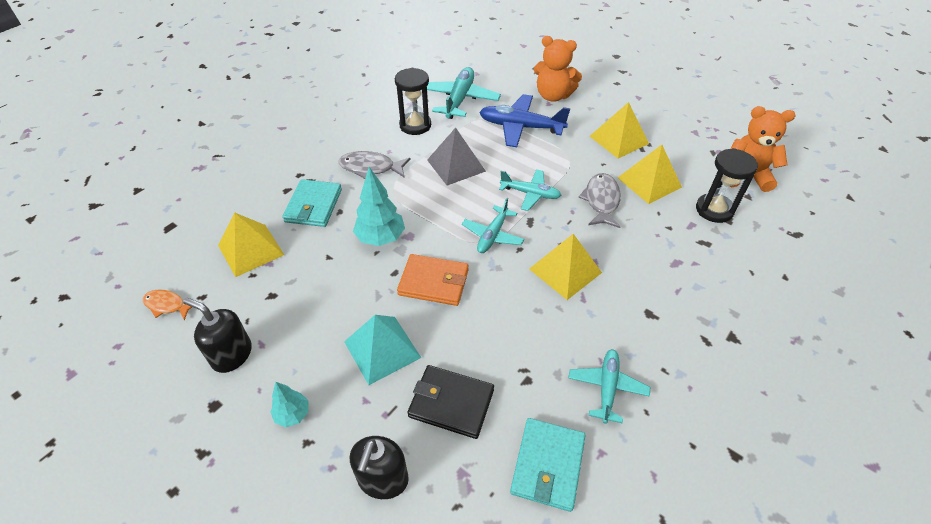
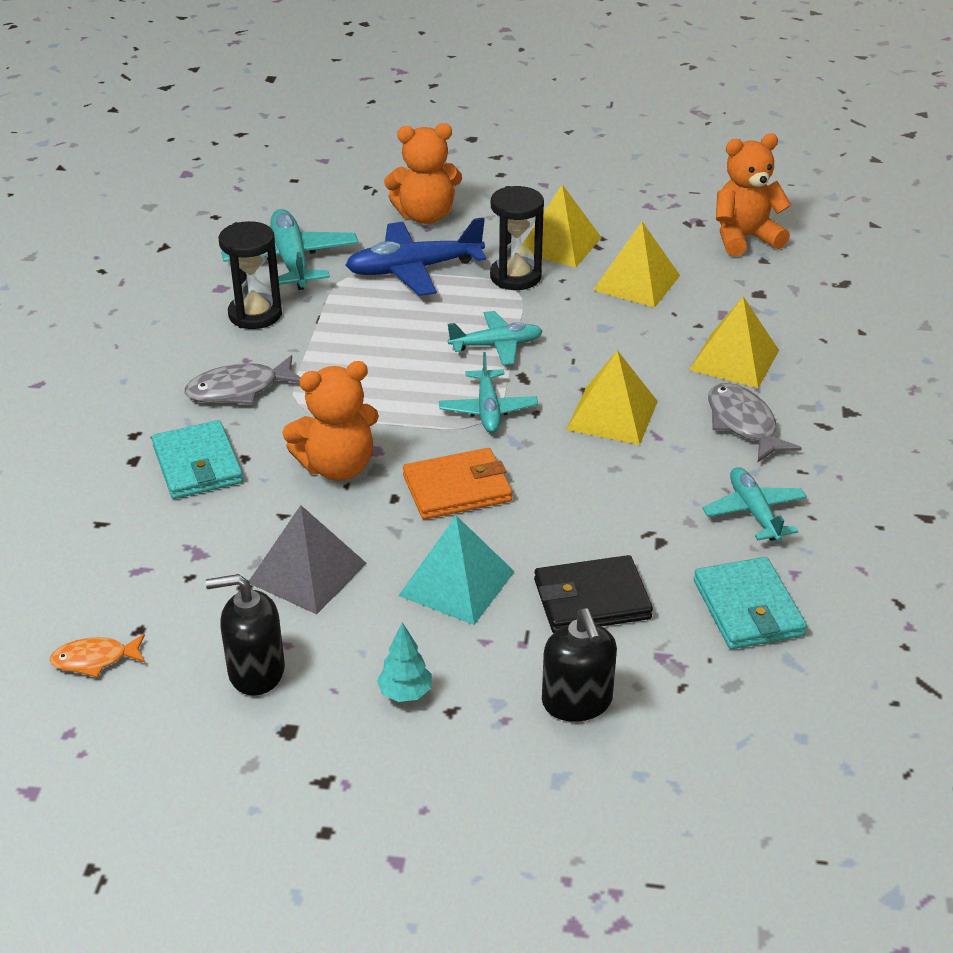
camera: 30 degrees left, 10 degrees down
(251, 250) = (155, 550): yellow pyramid -> yellow pyramid (734, 360)
(381, 238) = (337, 467): turquoise tree -> orange teddy bear
(456, 165) = (363, 345): grey pyramid -> grey pyramid (307, 572)
(601, 201) = (594, 323): grey fish -> grey fish (743, 424)
(714, 210) = (736, 288): black hourglass -> black hourglass (515, 277)

